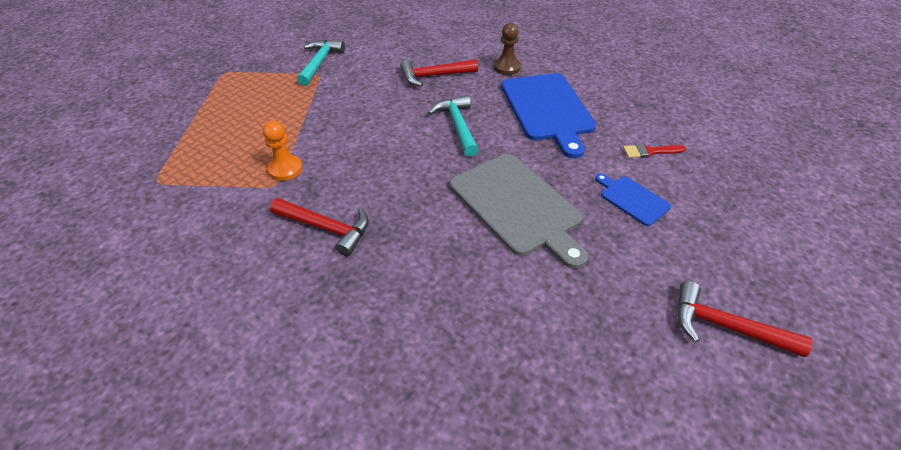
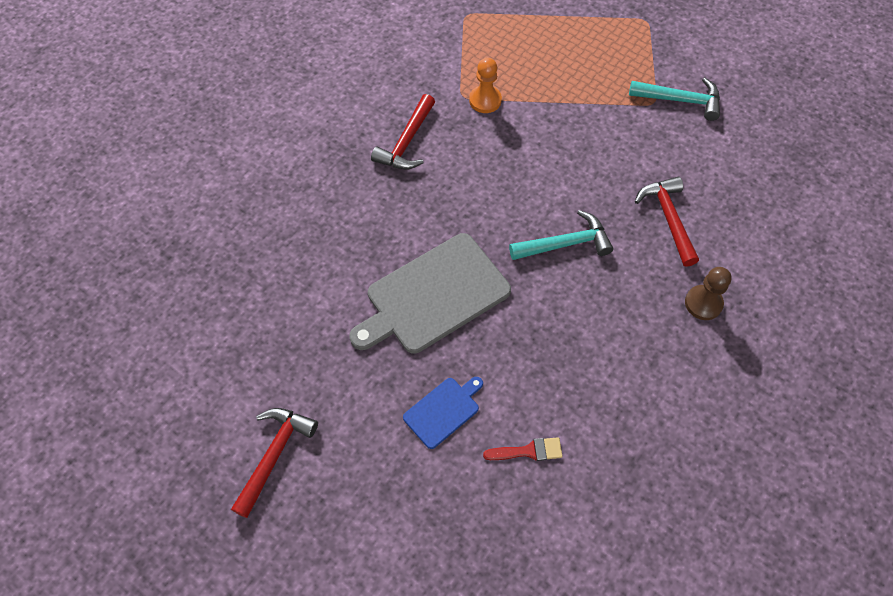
camera: 90 degrees right, 15 degrees up
(547, 109) = (608, 343): blue cutting board -> none
(650, 152) = (528, 451): red brush -> red brush turned 90 degrees clockwise

